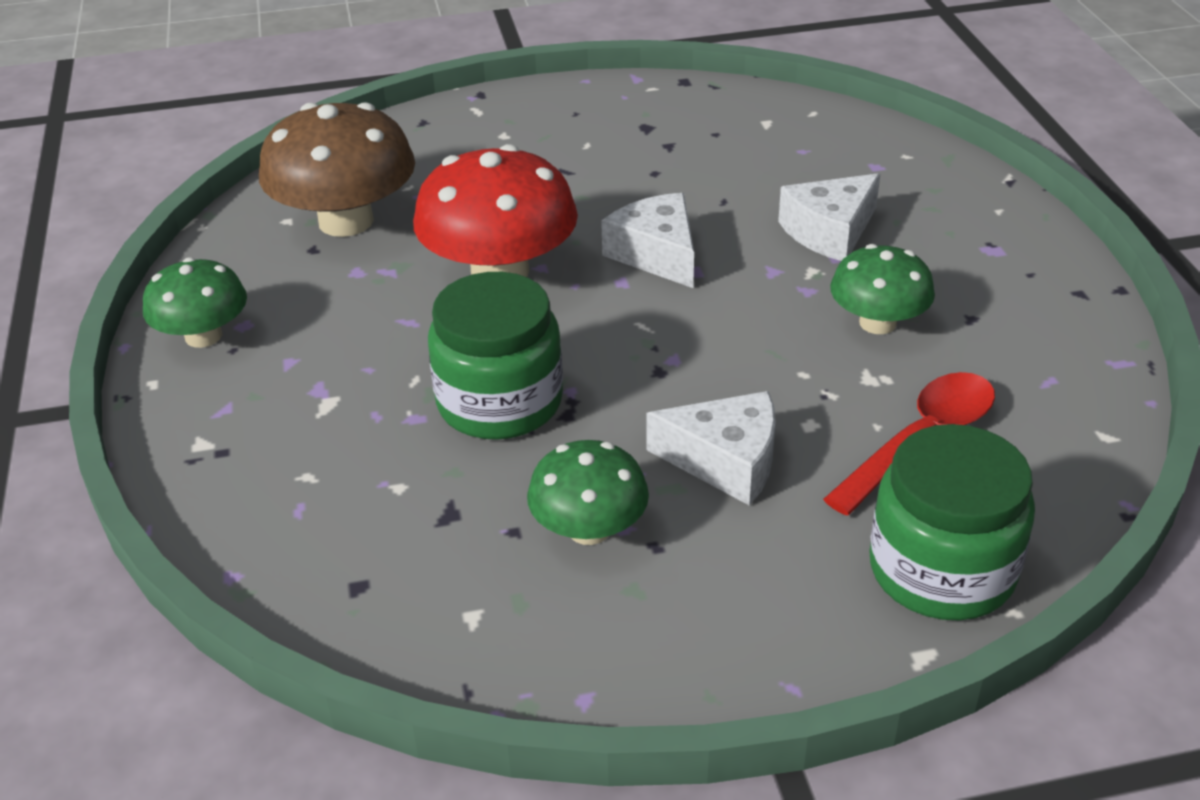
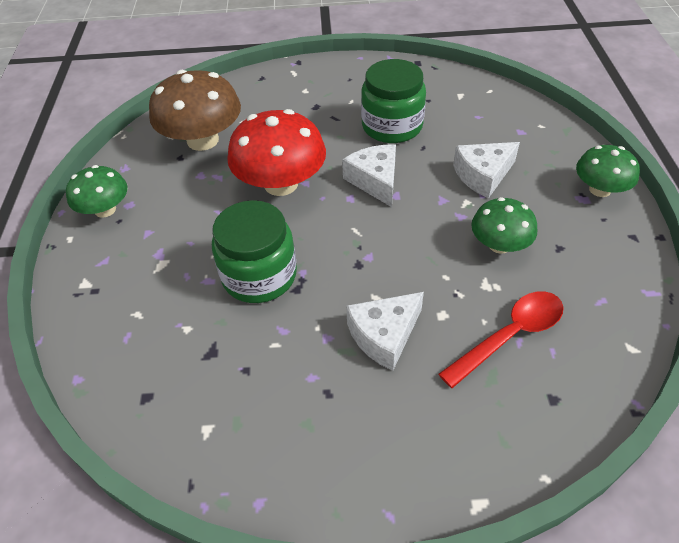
camera: 10 degrees right, 10 degrees up
(589, 529) = (290, 375): green mushroom -> green mushroom (600, 189)
(725, 461) = (384, 335): white cheese -> white cheese turned 120 degrees clockwise
(941, 570) = (504, 438): green jar -> green jar (392, 126)

